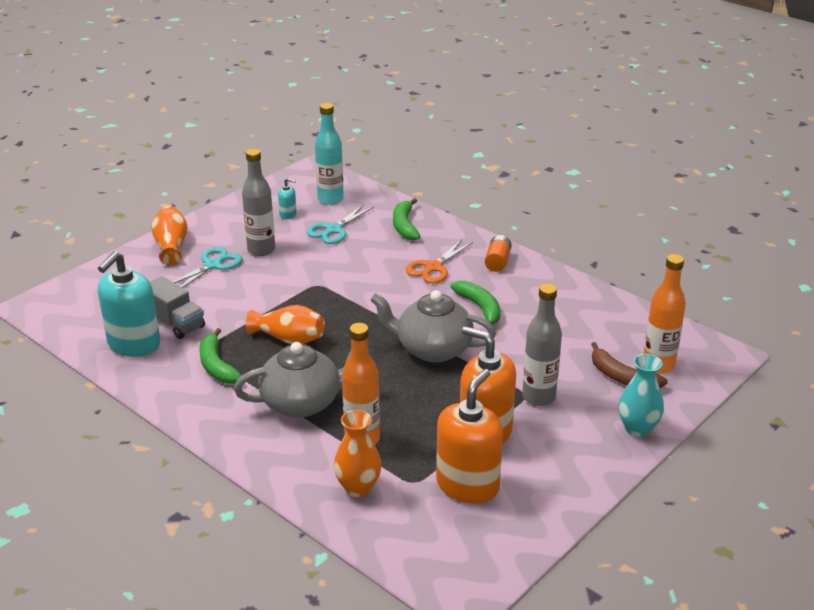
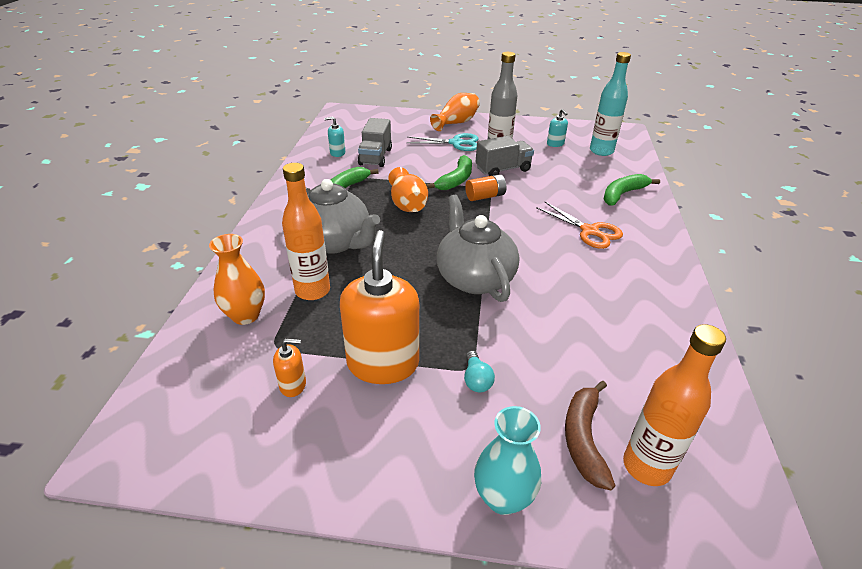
camera: 55 degrees right, 5 degrees up
(134, 344) = (337, 153): turquoise soap dispenser -> turquoise soap dispenser, size x0.44
(295, 262) = (503, 169): none -> grey truck
(334, 230) = (566, 168): turquoise scissors -> none
(434, 267) = (589, 231): orange scissors -> orange scissors turned 135 degrees counterclockwise
(467, 485) = (293, 385): orange soap dispenser -> orange soap dispenser, size x0.44
(480, 308) = (568, 280): green banana -> green banana (456, 180)
(497, 262) = (652, 262): orange battery -> orange battery (485, 196)
(538, 397) = (476, 380): grey bottle -> turquoise light bulb

